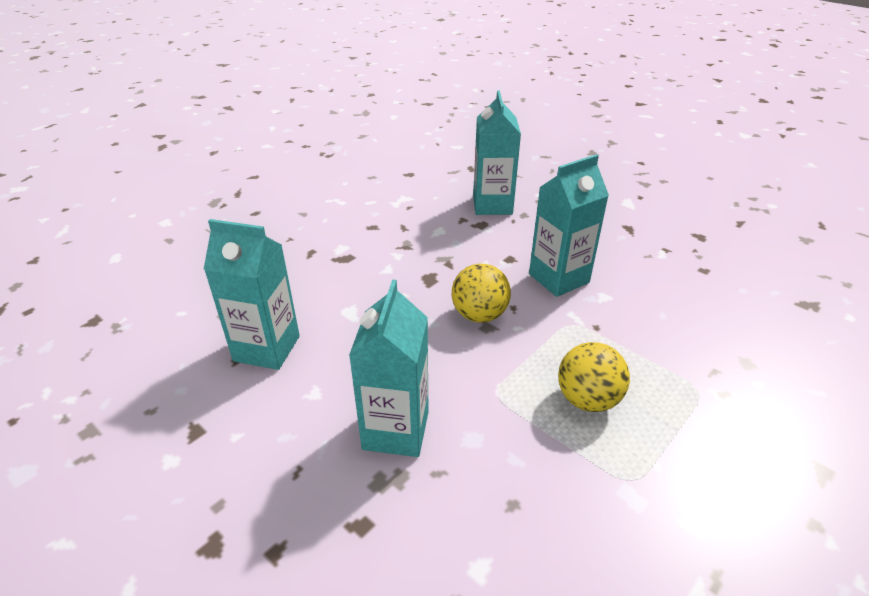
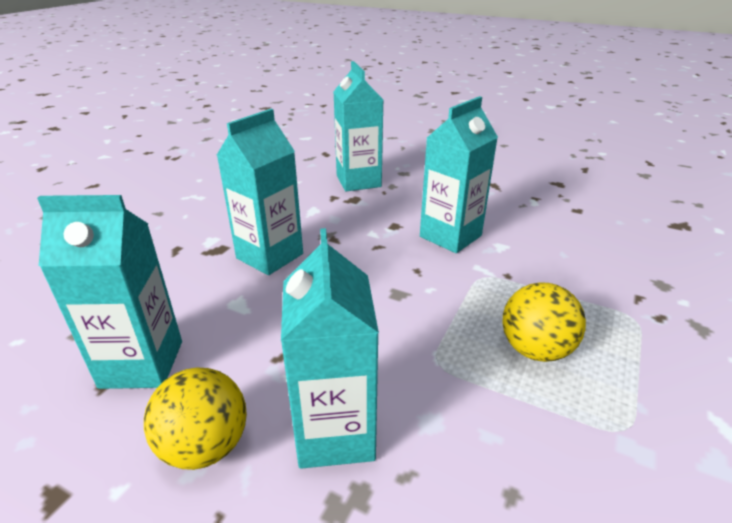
camera: 15 degrees left, 5 degrees down
(387, 272) = (270, 256): none -> turquoise carton
(479, 315) = (385, 283): yellow ball -> yellow ball (205, 446)

